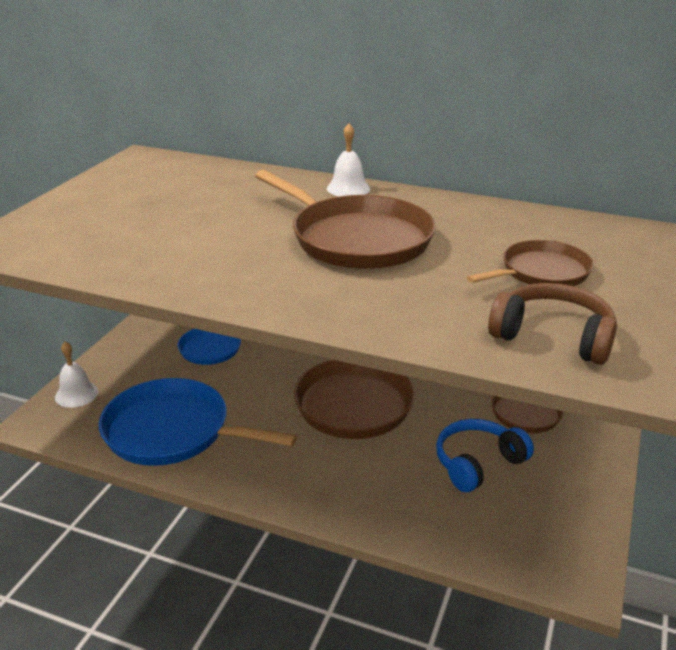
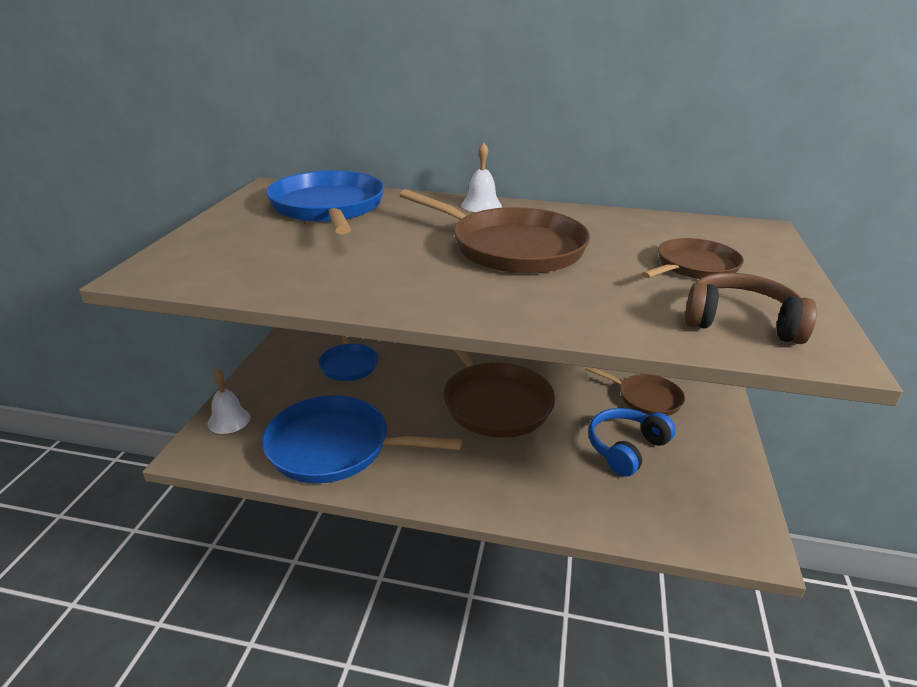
camera: 10 degrees left, 0 degrees up
(189, 183) = (328, 207): none -> blue pan

